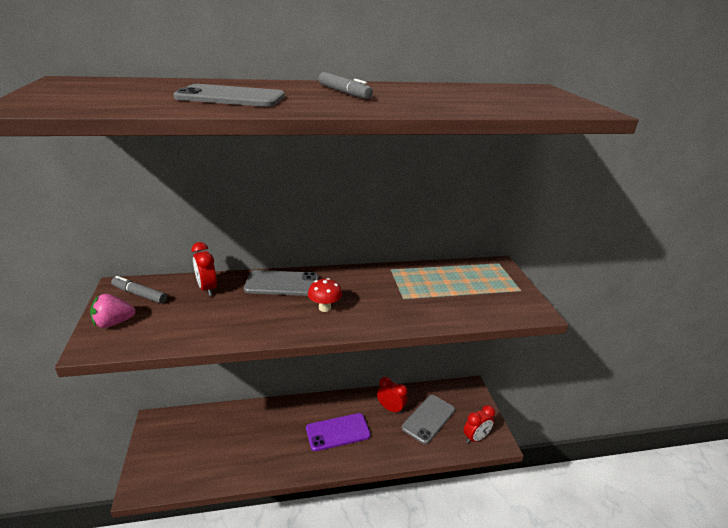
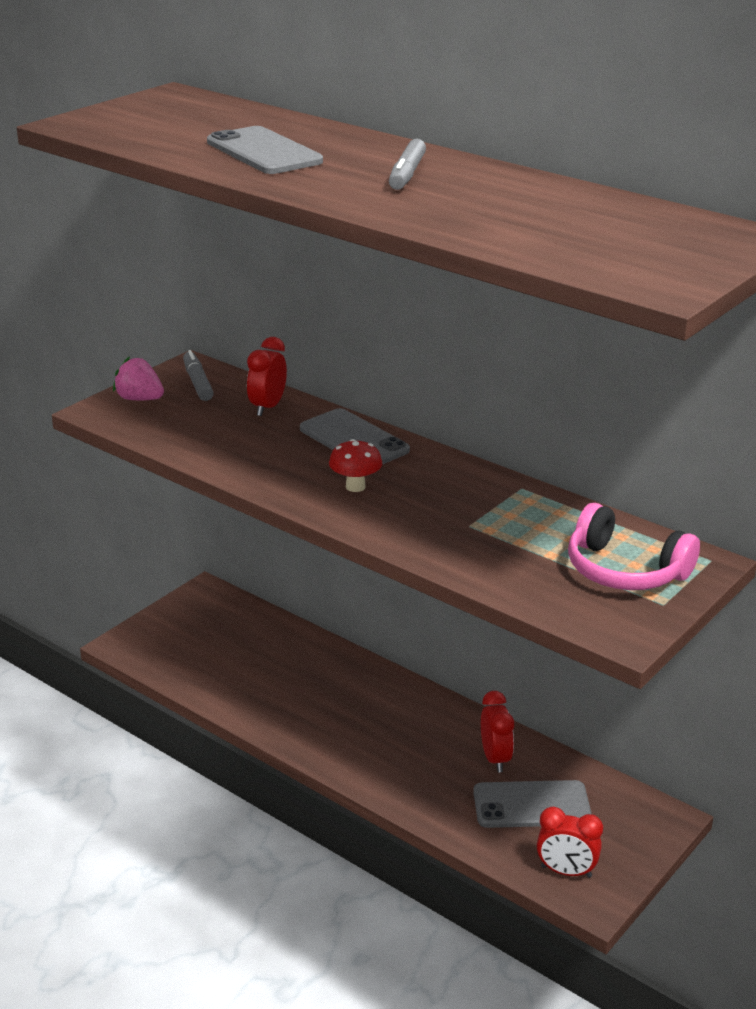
camera: 50 degrees right, 0 degrees up
(338, 432) = (386, 735): purple phone -> none
(486, 284) = (624, 570): none -> pink headphones

